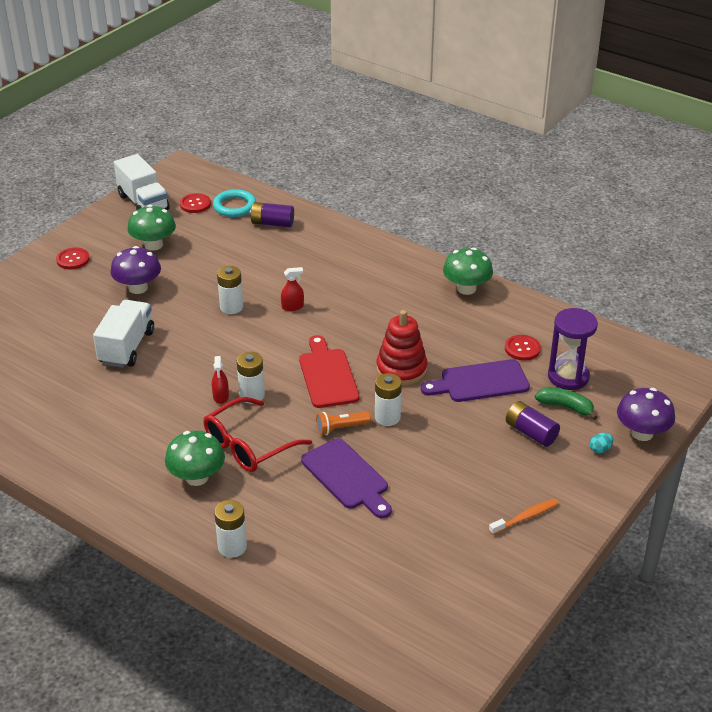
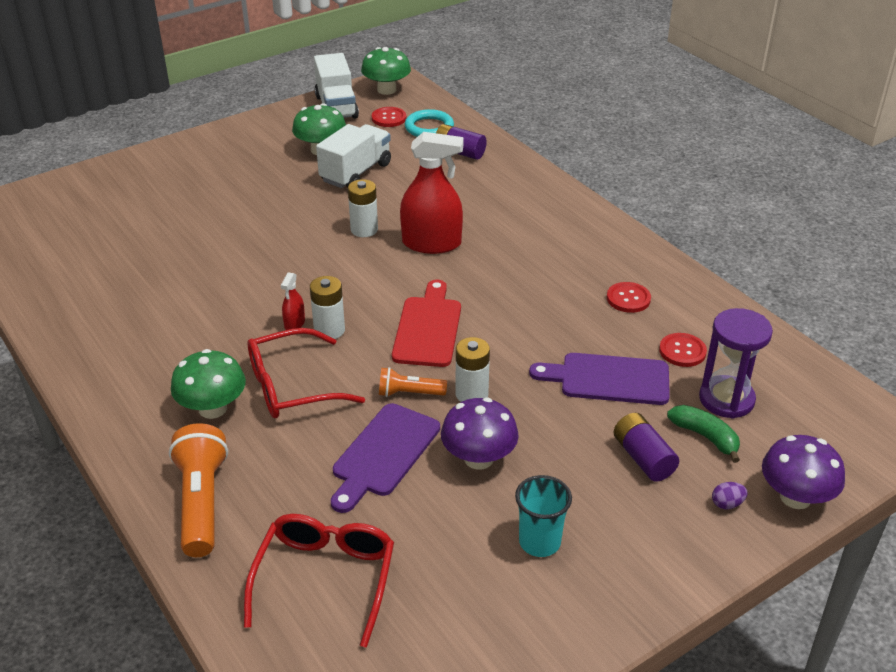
camera: 20 degrees right, 0 degrees up
(73, 259) = (231, 148): red button -> red button (628, 299)
(126, 347) = (228, 248): white truck -> white truck (356, 172)
(138, 288) = (278, 189): purple mushroom -> purple mushroom (478, 458)
(232, 547) = (201, 502): white battery -> orange flashlight
(292, 307) = (431, 243): red spray bottle -> red spray bottle, size x2.20
(347, 477) = (383, 454): purple cutting board -> purple cutting board turned 45 degrees clockwise
(355, 573) = (325, 579): none -> red glasses
(401, 369) = (519, 341): red stacking toy -> none
(466, 288) = (646, 266): green mushroom -> green mushroom (386, 90)
(489, 508) = (539, 542): none -> turquoise cup
(525, 517) = (582, 568): orange toothbrush -> none
(600, 449) = (727, 504): turquoise egg -> purple egg

